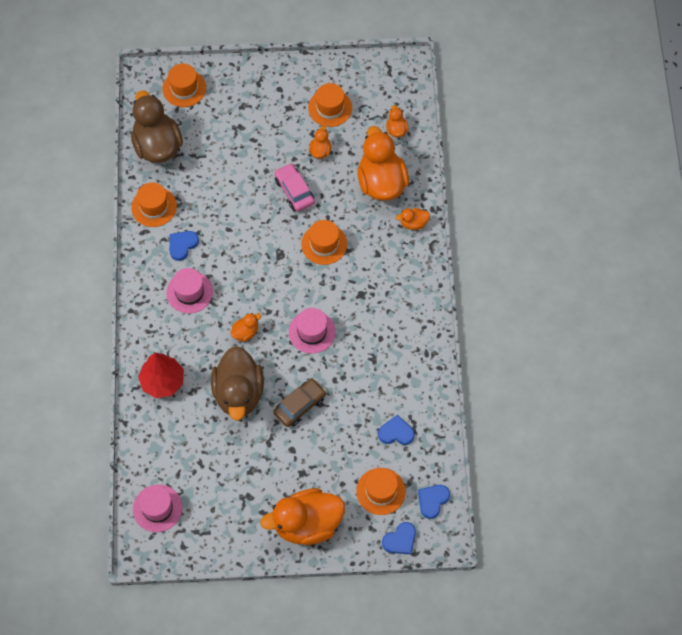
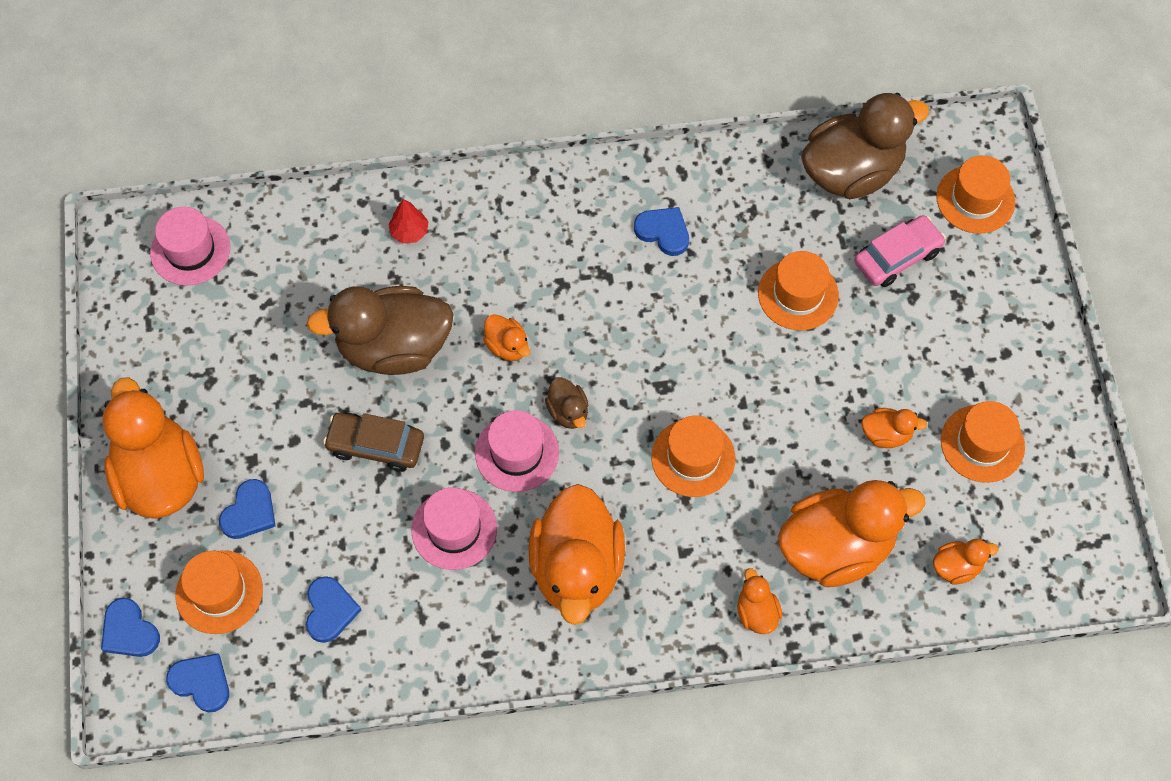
camera: 85 degrees right, 0 degrees up
(154, 207) = (731, 181): orange hat -> orange hat (798, 294)
(162, 381) = (409, 231): red tree -> red tree, size x0.53
(189, 292) = (576, 252): pink hat -> pink hat (454, 529)
(290, 304) = (568, 412): none -> brown duck
(294, 191) = (795, 398): pink car -> pink car (897, 257)
(300, 405) = (376, 445): brown car -> brown car turned 150 degrees clockwise
(334, 474) = (249, 512): none -> blue heart
(382, 306) = (577, 569): none -> orange duck

